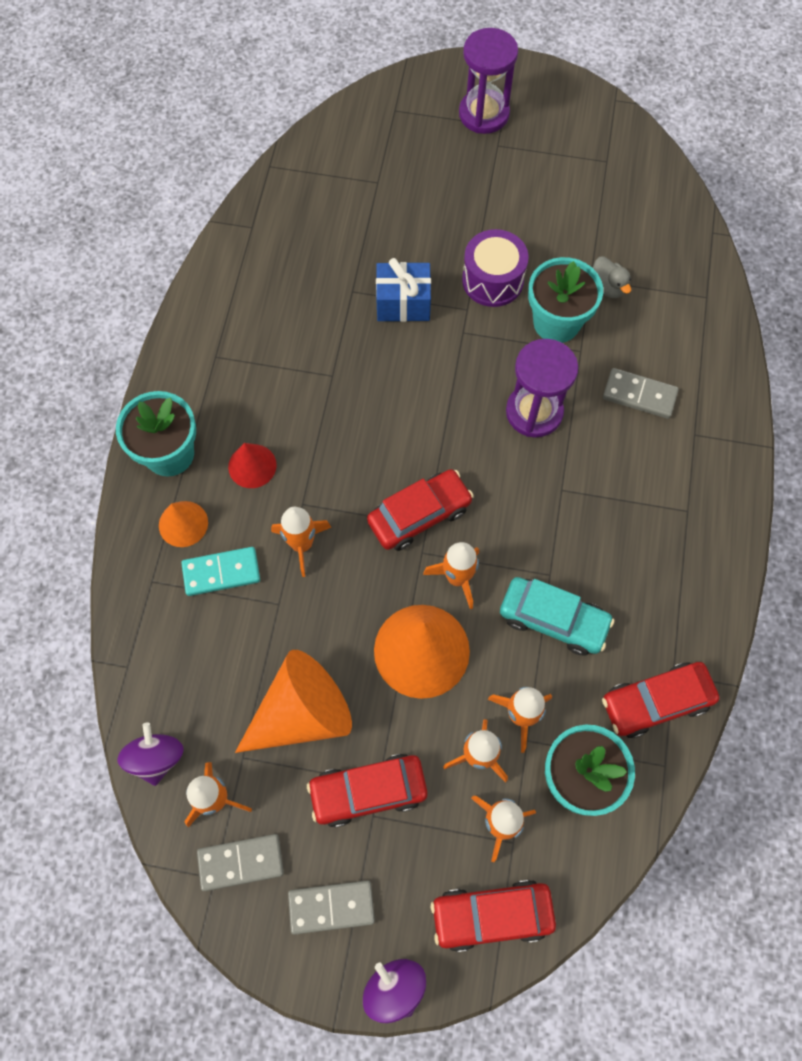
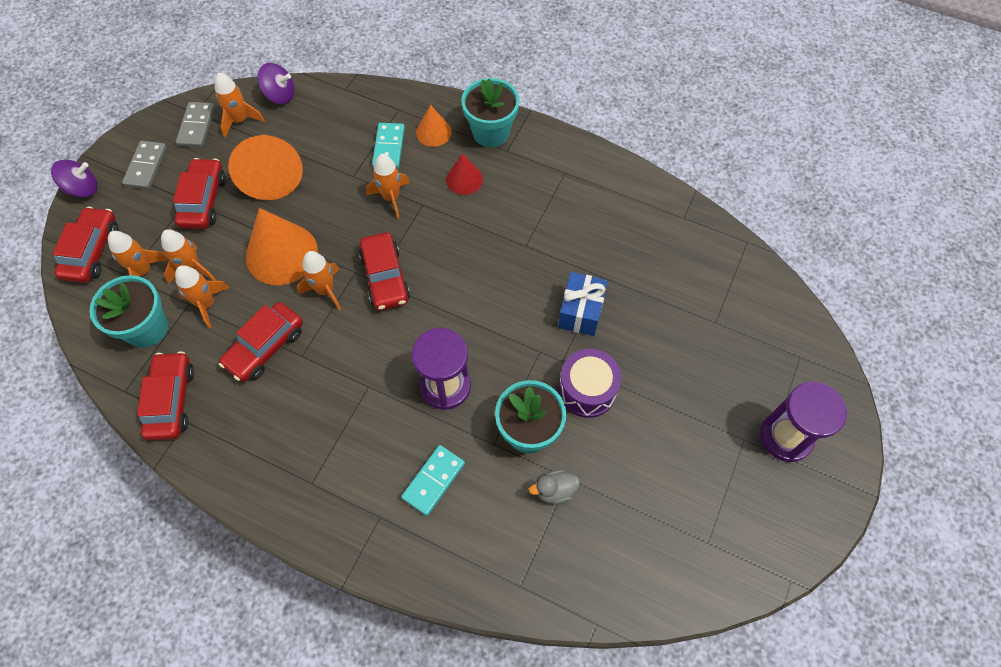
camera: 105 degrees right, 5 degrees down
(553, 619) = (265, 347): turquoise car -> red car
(639, 395) = (433, 481): grey domino -> turquoise domino

